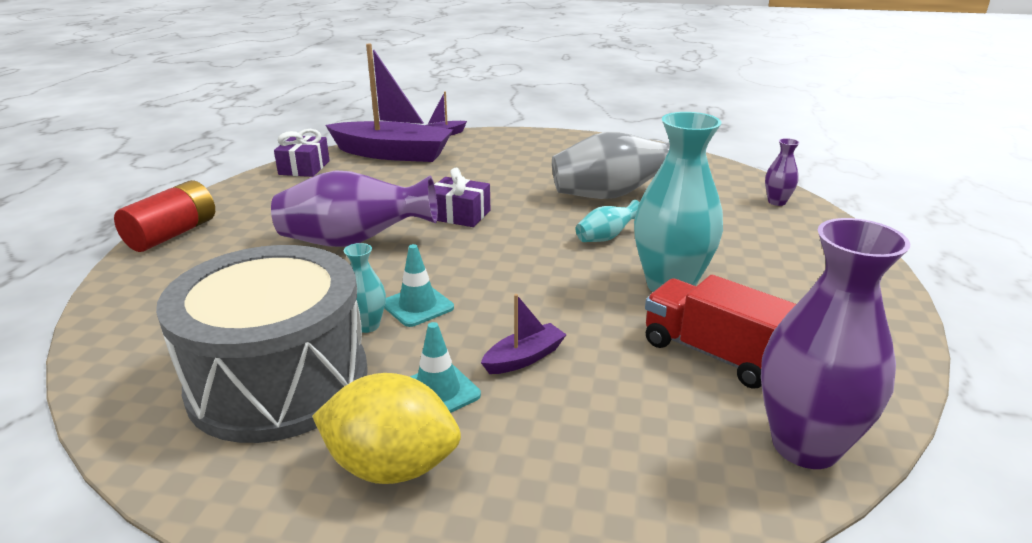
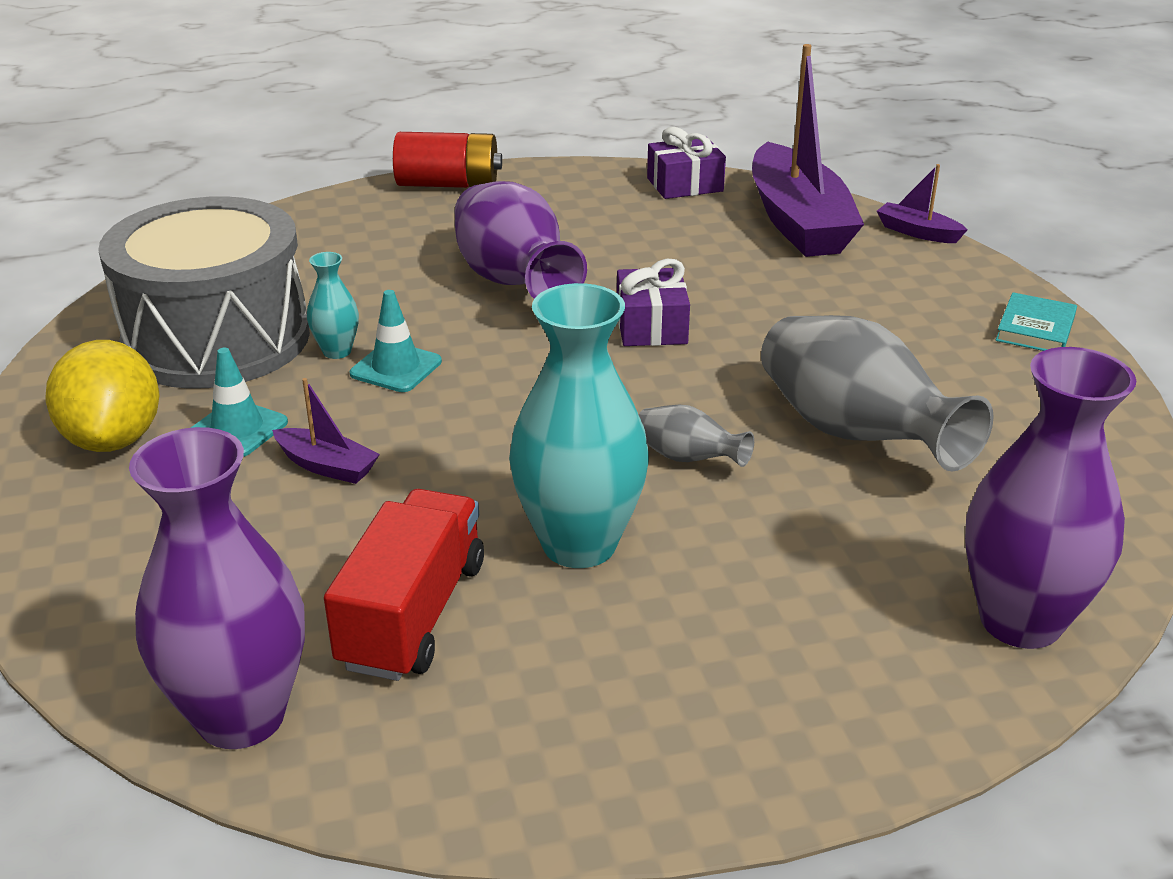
camera: 65 degrees right, 5 degrees up
(557, 139) = (1035, 329): none -> turquoise book
(606, 237) = (688, 458): turquoise vase -> grey vase
(777, 202) = (1020, 621): purple vase -> purple vase, size x2.15

